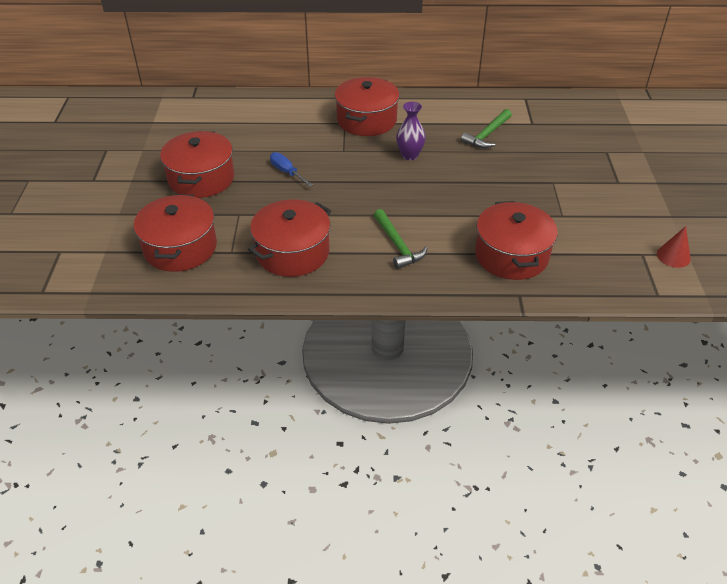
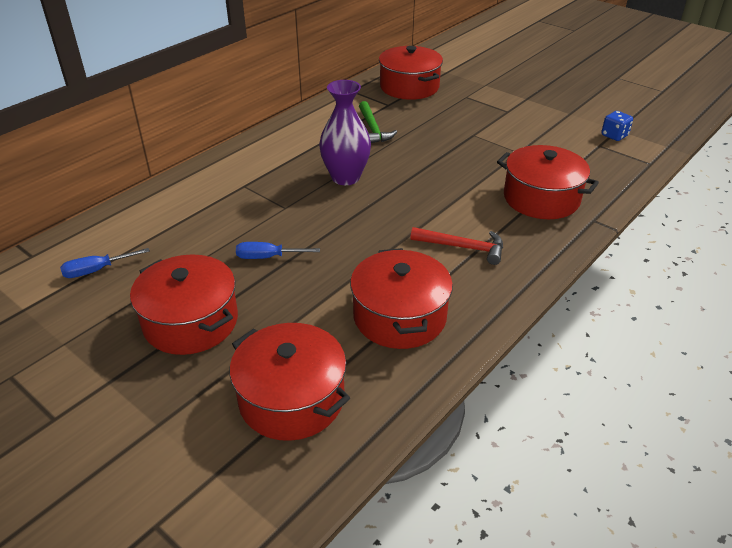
camera: 50 degrees left, 5 degrees down
(206, 123) = (97, 270): none -> blue screwdriver
(366, 120) = (259, 172): red pot -> red pot (409, 87)
(397, 245) = (463, 247): green hammer -> red hammer
(409, 155) = (345, 177): purple vase -> purple vase, size x1.52
(673, 256) = (614, 135): red cone -> blue dice

